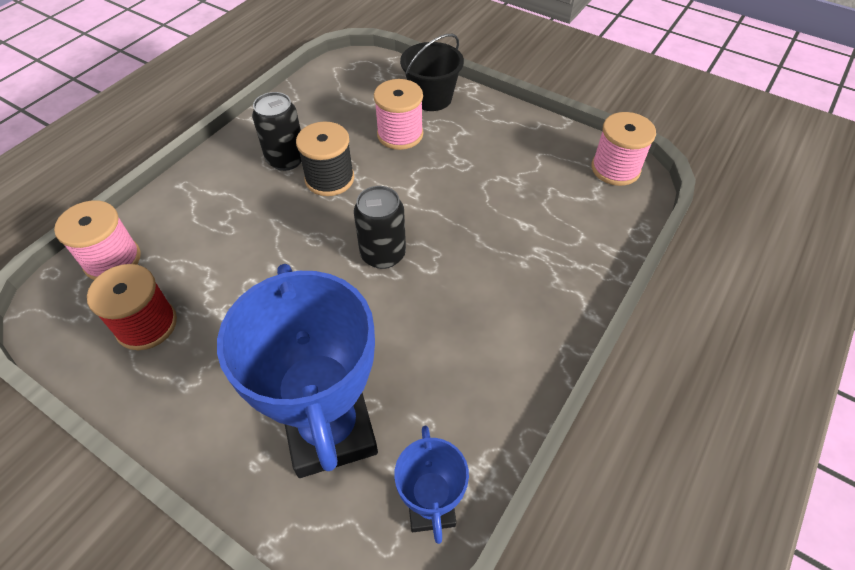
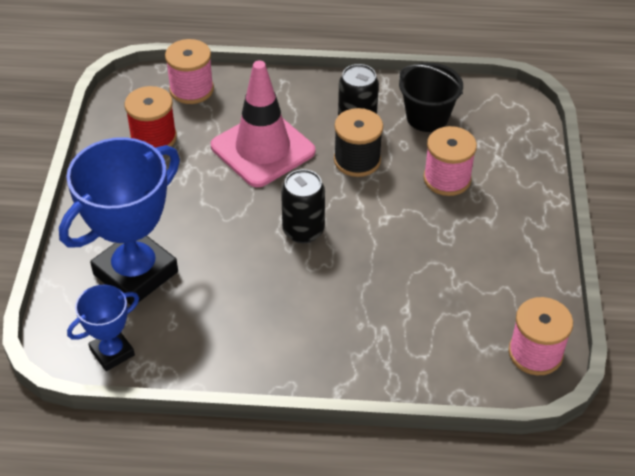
camera: 60 degrees right, 5 degrees down
(253, 238) = (263, 149): none -> pink traffic cone
(431, 98) = (515, 178): black bucket -> black bucket (427, 117)

